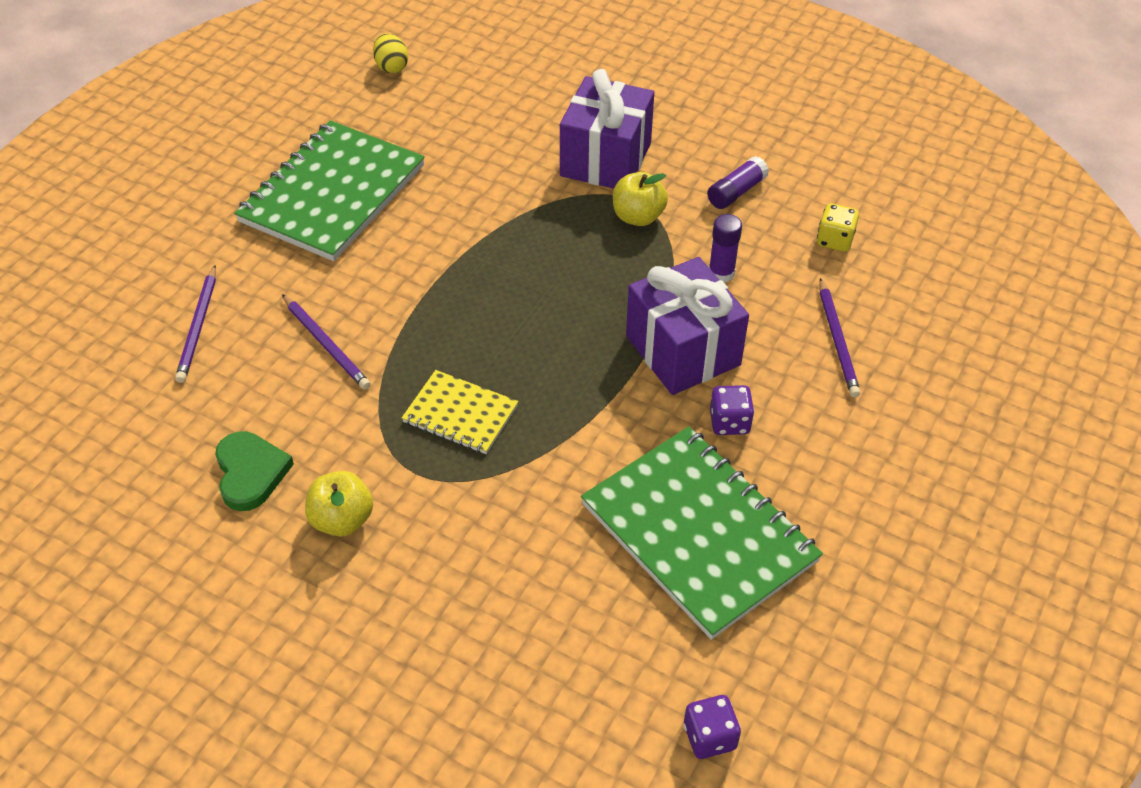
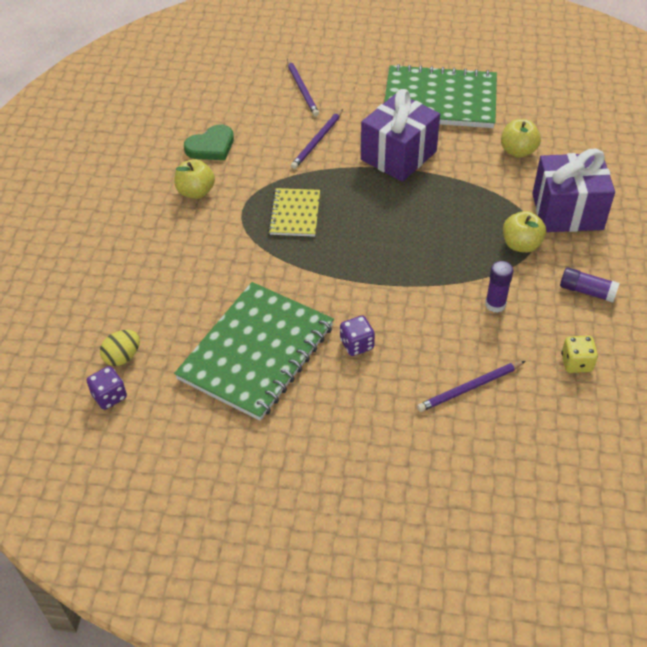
camera: 70 degrees right, 0 degrees up
(198, 326) = (302, 89): purple pencil -> purple pencil turned 90 degrees counterclockwise
(391, 67) = (576, 83): yellow egg -> yellow egg (122, 357)
(478, 160) = (518, 151): none -> yellow apple
(682, 350) = (407, 303): purple gift -> purple gift (398, 155)

